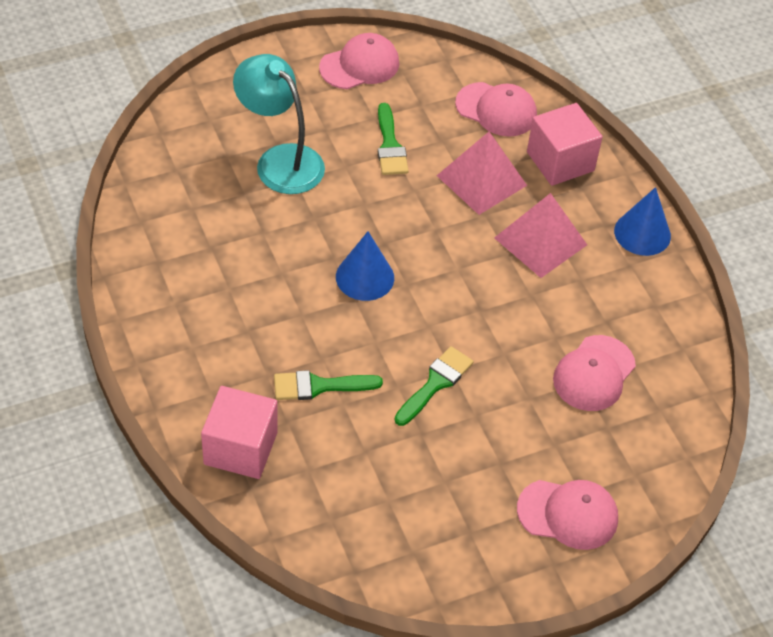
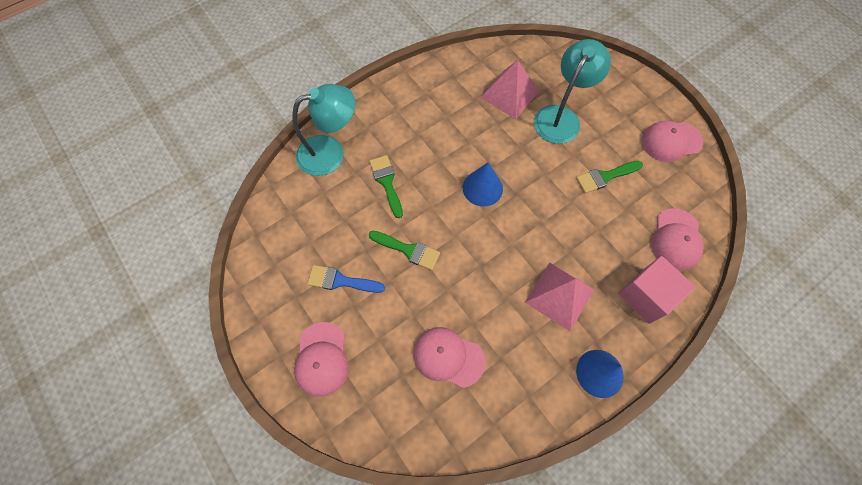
camera: 80 degrees right, 15 degrees up
(240, 448) = (330, 152): pink cube -> turquoise lamp
(360, 65) = (671, 141): pink cap -> pink cap turned 120 degrees clockwise
(460, 472) = (341, 281): none -> blue brush
(481, 180) = (600, 243): pink pyramid -> pink pyramid (509, 94)

